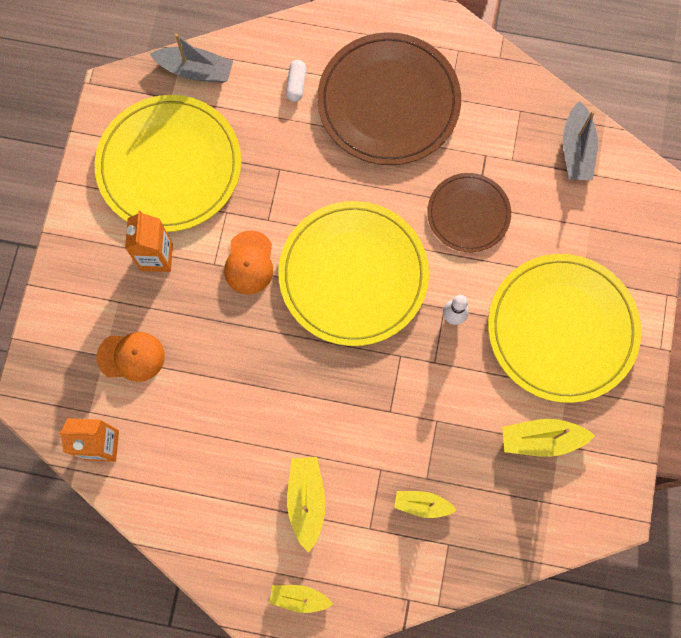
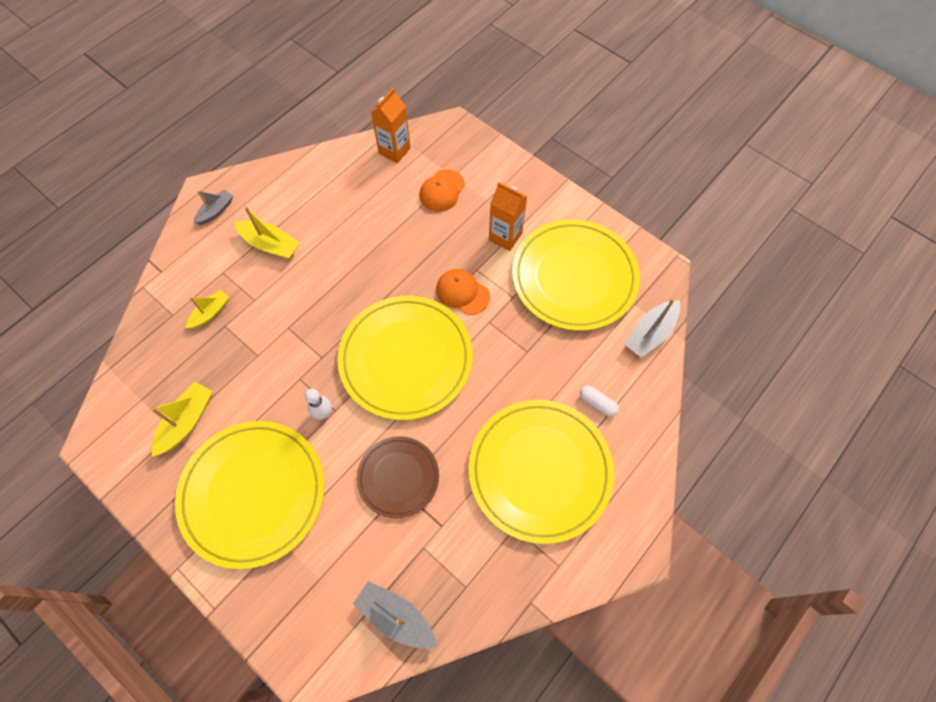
camera: 120 degrees right, 10 degrees down
(299, 598) = (216, 211): yellow boat -> grey boat
(388, 102) = (540, 471): brown plate -> yellow plate

